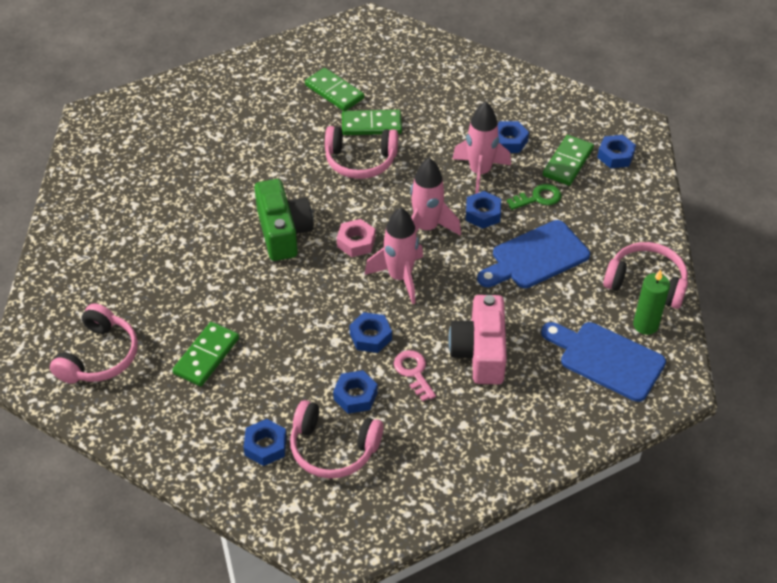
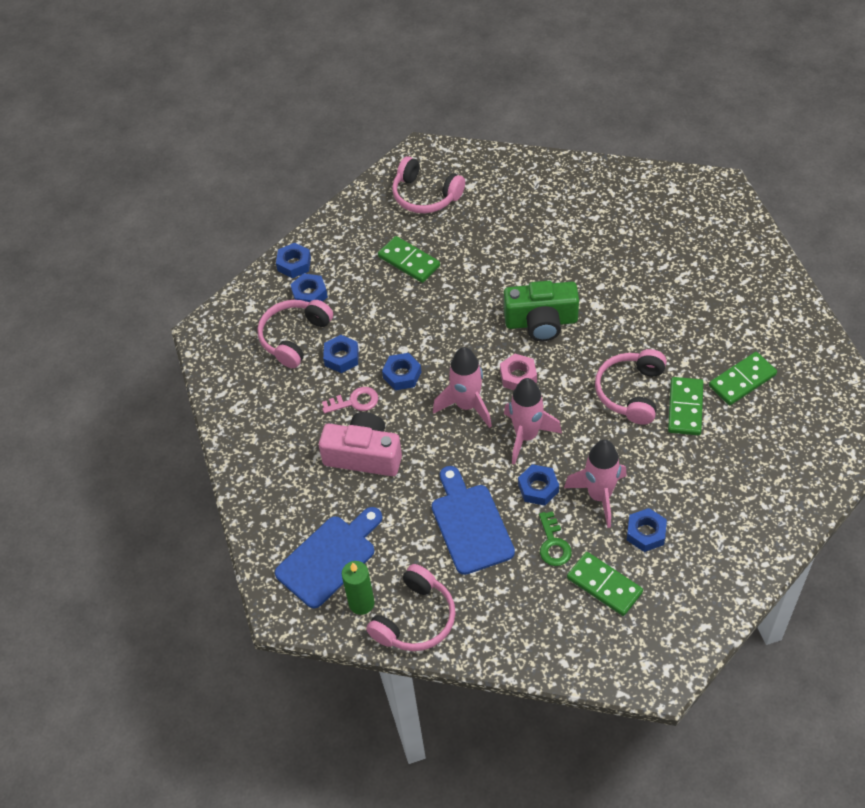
camera: 105 degrees right, 5 degrees up
(615, 156) = (609, 638): blue nut -> blue nut (294, 264)

